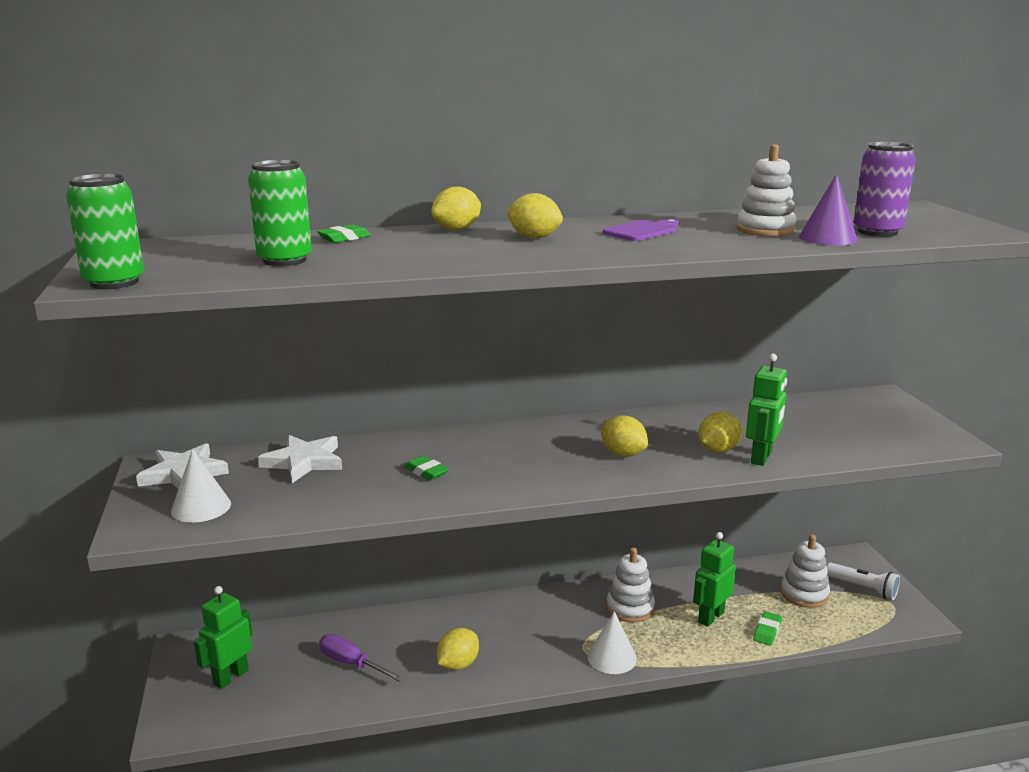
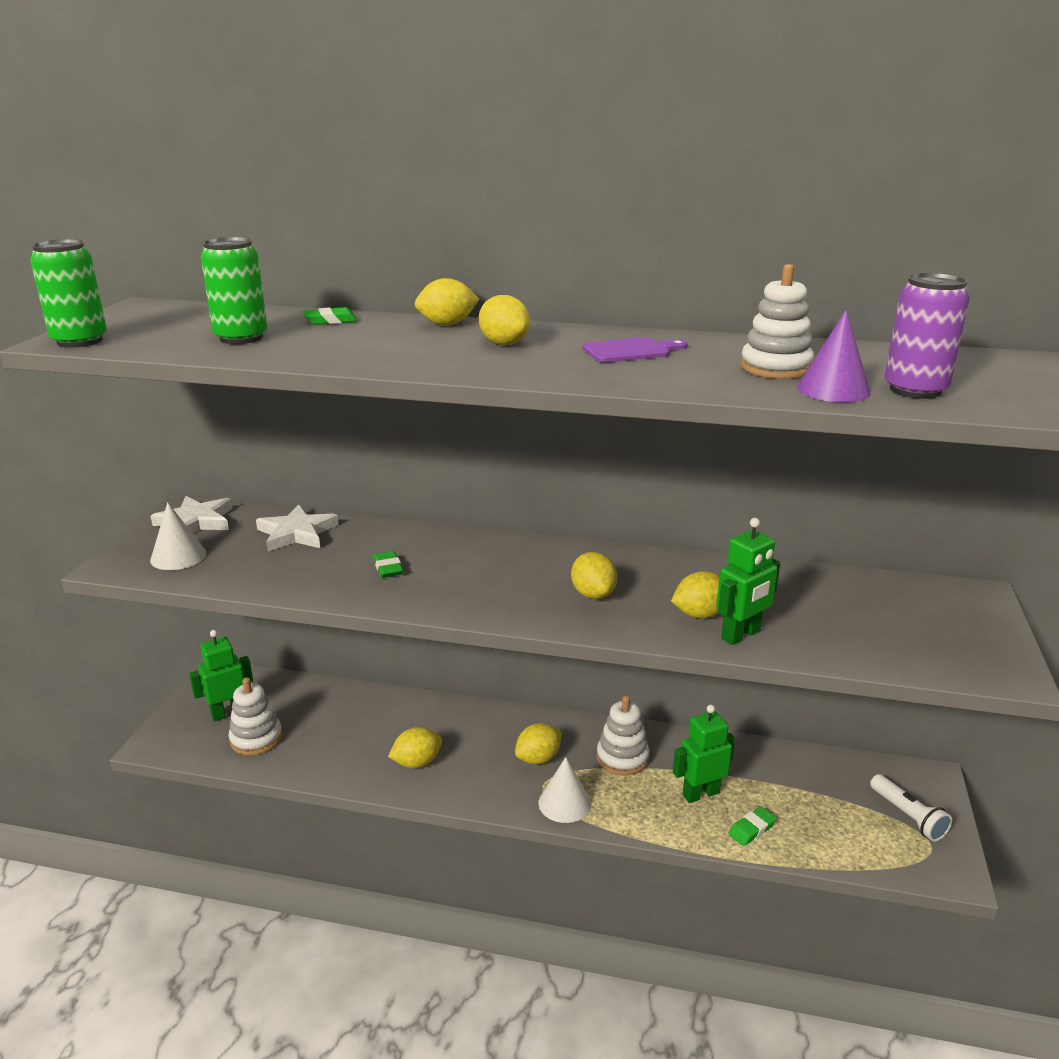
camera: 25 degrees right, 5 degrees up
(352, 663) = (329, 732): purple screwdriver -> none
(562, 629) = (538, 758): none -> yellow lemon
(804, 594) = (829, 801): white stacking toy -> white stacking toy (256, 739)

